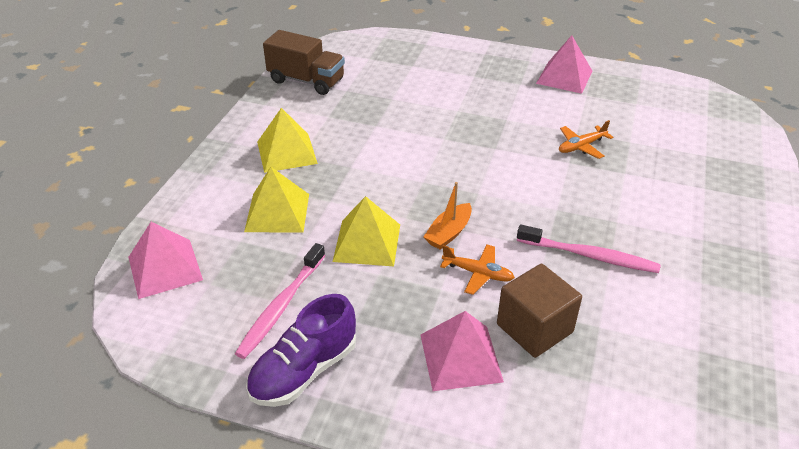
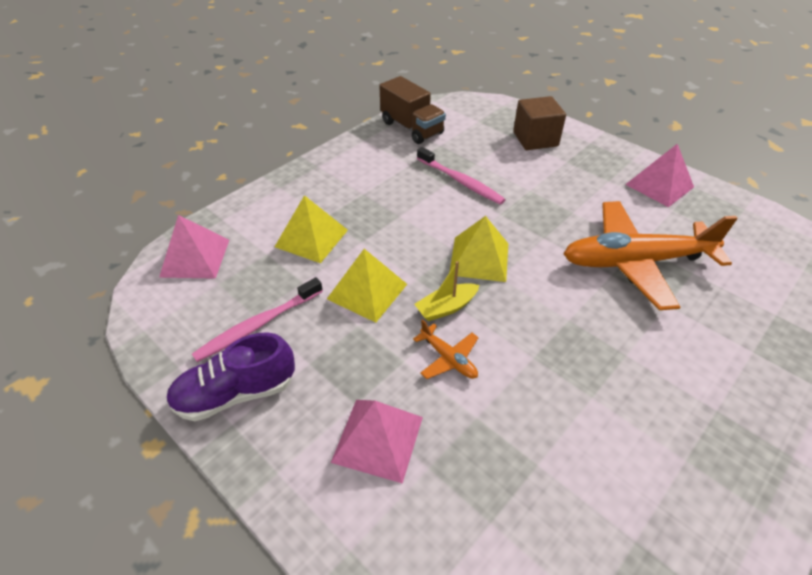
camera: 25 degrees right, 5 degrees up
(287, 152) = (354, 187): yellow pyramid -> yellow pyramid (479, 259)
(449, 233) = (446, 307): orange boat -> yellow boat
(534, 328) = (468, 438): brown cube -> brown cube (535, 139)
(581, 146) = (634, 262): orange plane -> orange plane, size x2.40
(589, 256) = (574, 382): pink toothbrush -> pink toothbrush (461, 181)

